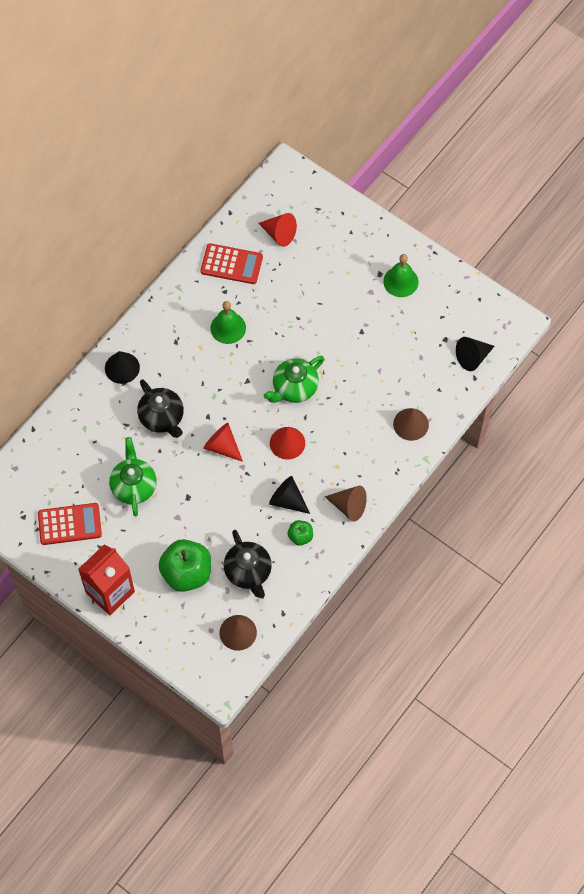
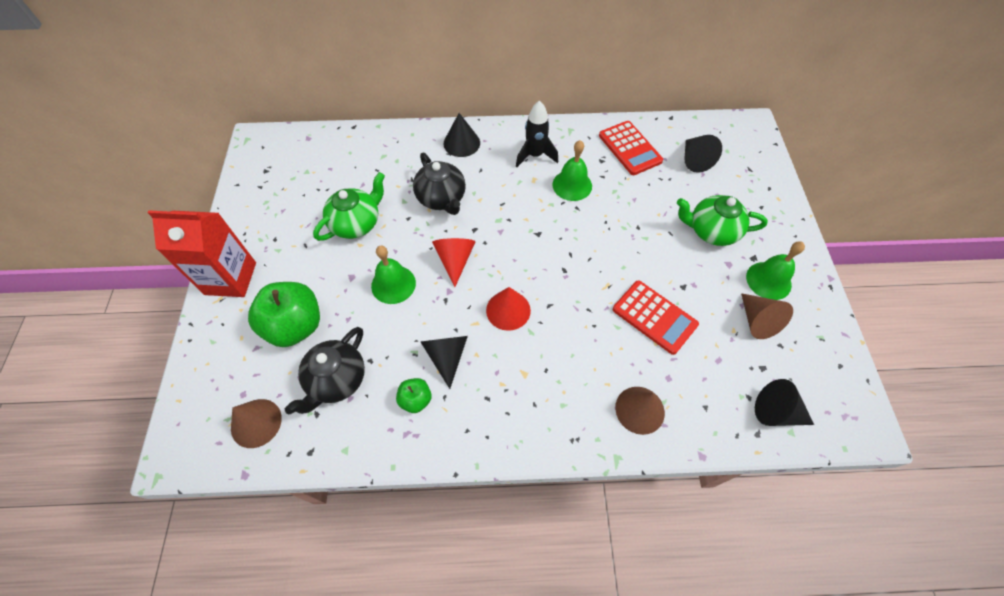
camera: 50 degrees right, 5 degrees down
(69, 524) = (281, 204): red calculator -> red calculator (654, 317)
(162, 417) = (441, 198): black teapot -> black teapot turned 45 degrees counterclockwise
(180, 329) = (535, 155): none -> black rocket
(207, 496) = (393, 284): none -> green bell
(279, 234) = (694, 160): red cone -> black cone
(294, 388) = (569, 274): green teapot -> green teapot (711, 231)
(349, 506) = (490, 421): brown cone -> brown cone (757, 321)

